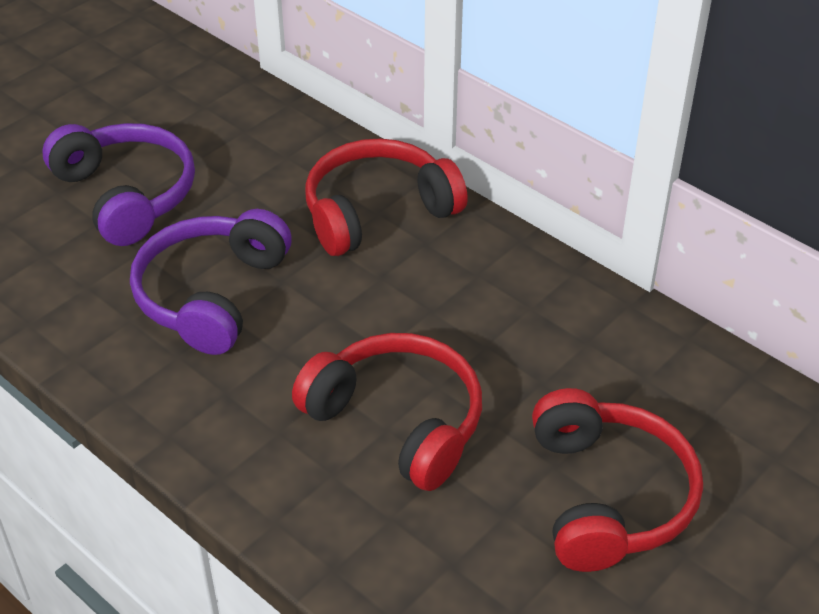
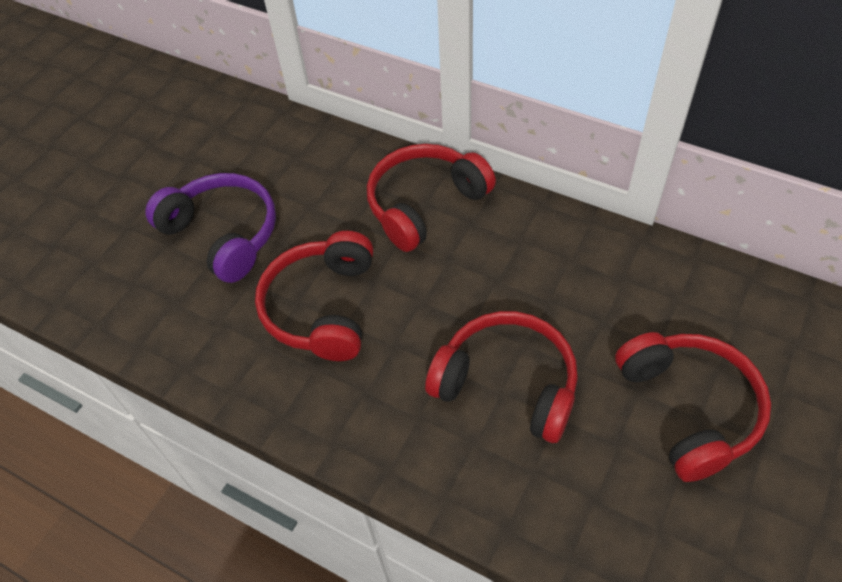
camera: 10 degrees left, 10 degrees up
(211, 295) = (322, 307): purple headphones -> red headphones

